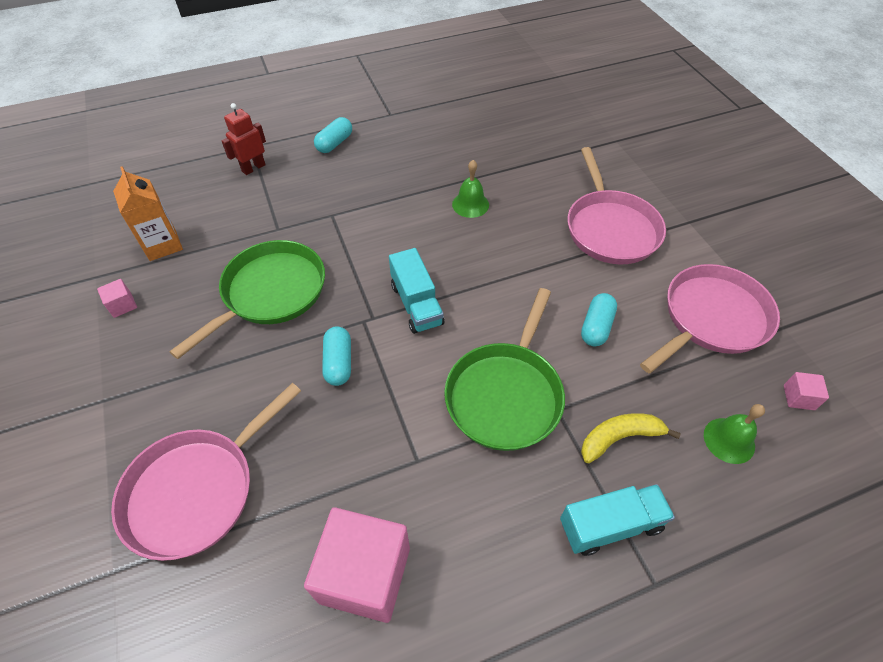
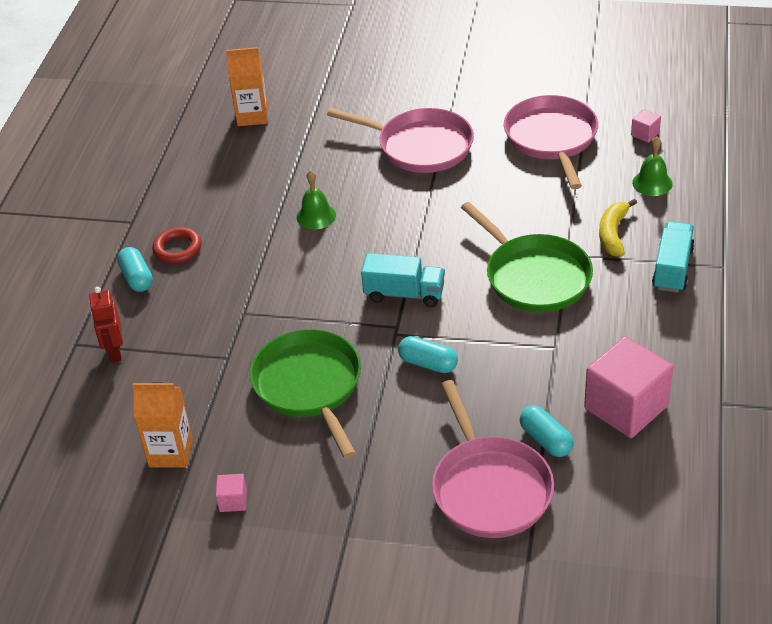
camera: 55 degrees left, 10 degrees down
(378, 148) = (177, 249): none -> red ring
(553, 118) = (252, 116): none -> orange carton
(596, 327) = (511, 201): turquoise capsule -> turquoise capsule (545, 440)

